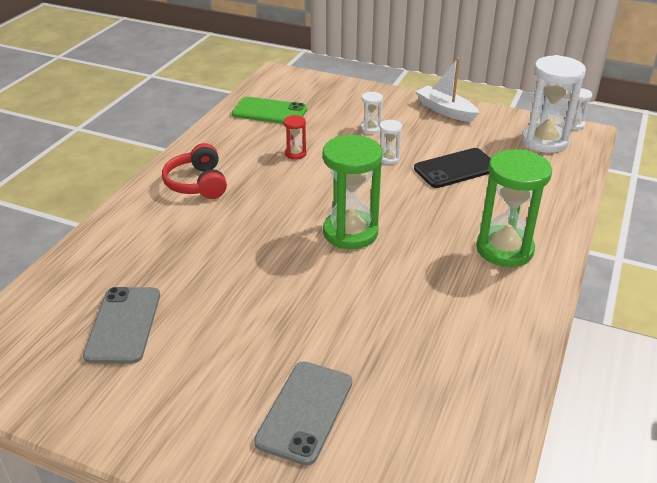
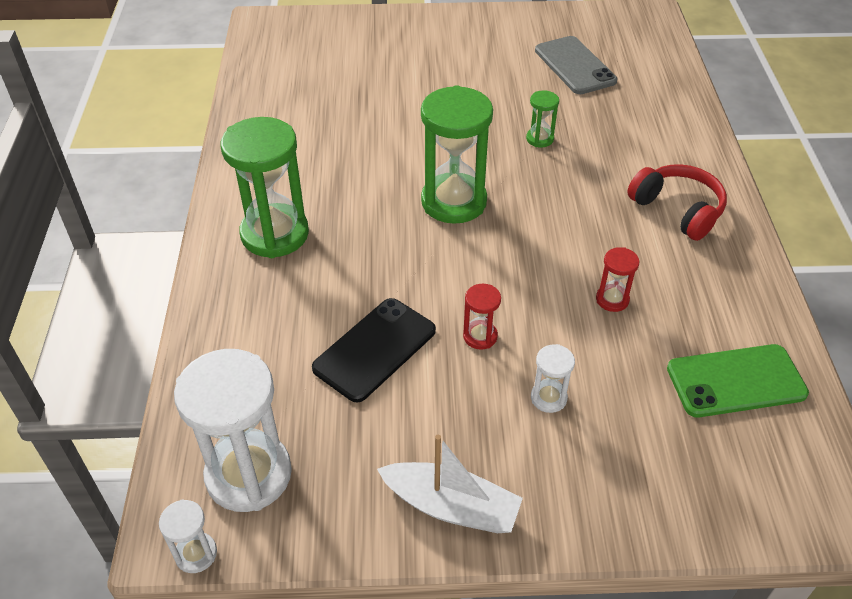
camera: 155 degrees right, 10 degrees up
(238, 260) = (539, 139): none -> green hourglass
(305, 411) = (391, 56): grey phone -> none
(388, 158) = (480, 336): white hourglass -> red hourglass

